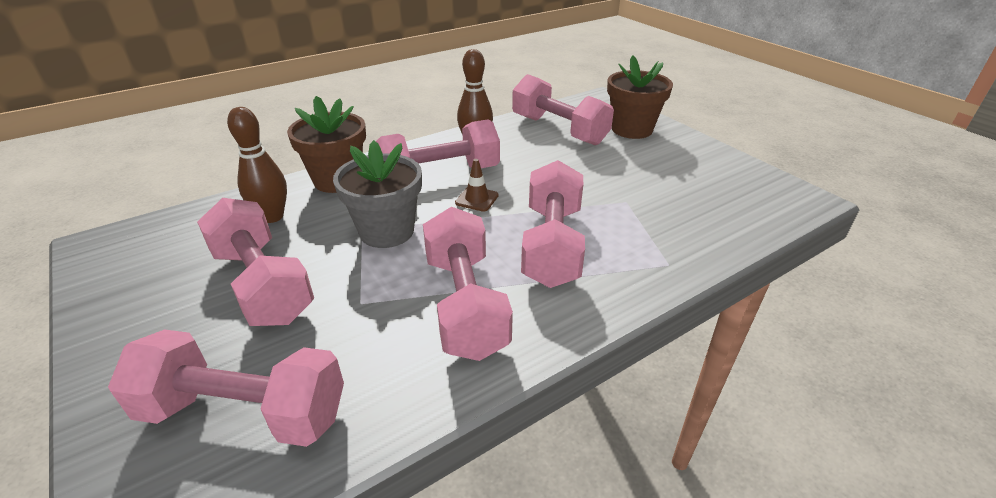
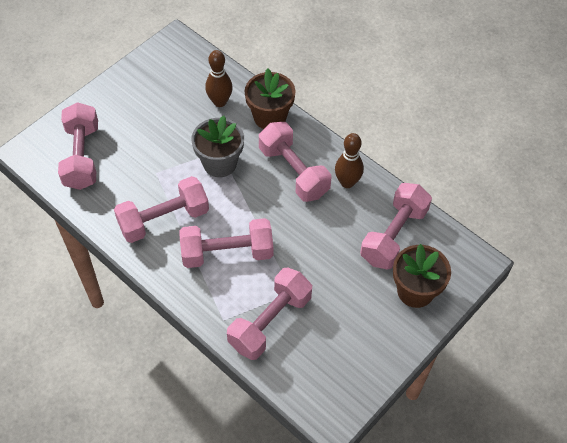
camera: 75 degrees right, 20 degrees up
(263, 284) = (160, 126): pink dumbbell -> pink dumbbell (270, 322)
(477, 199) = (269, 201): brown traffic cone -> none

